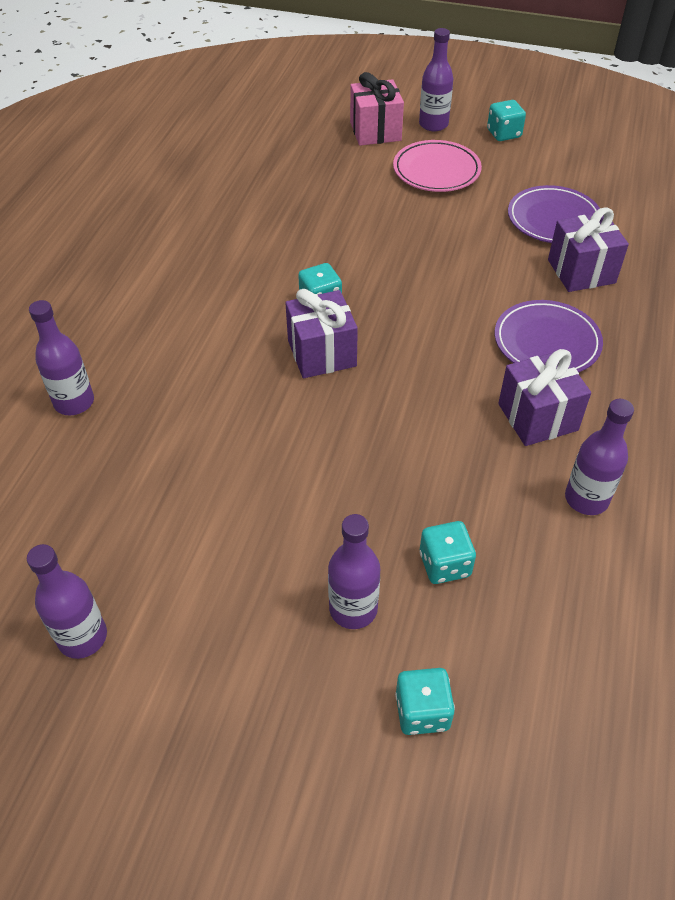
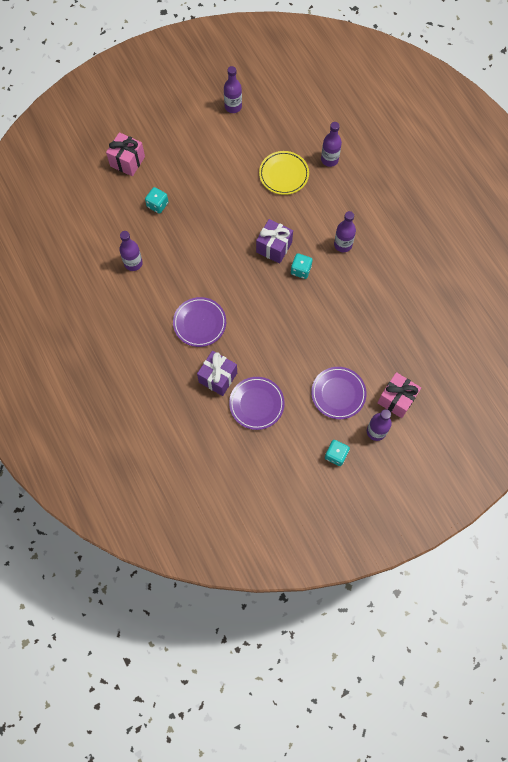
camera: 135 degrees right, 20 degrees up
(170, 437) = (284, 174): none -> yellow plate
(353, 609) = (171, 171): purple bottle -> purple bottle (343, 244)
(422, 711) = (127, 161): turquoise dice -> pink gift
(436, 171) = (338, 394): pink plate -> purple plate
(537, 417) = (174, 284): purple gift -> none

